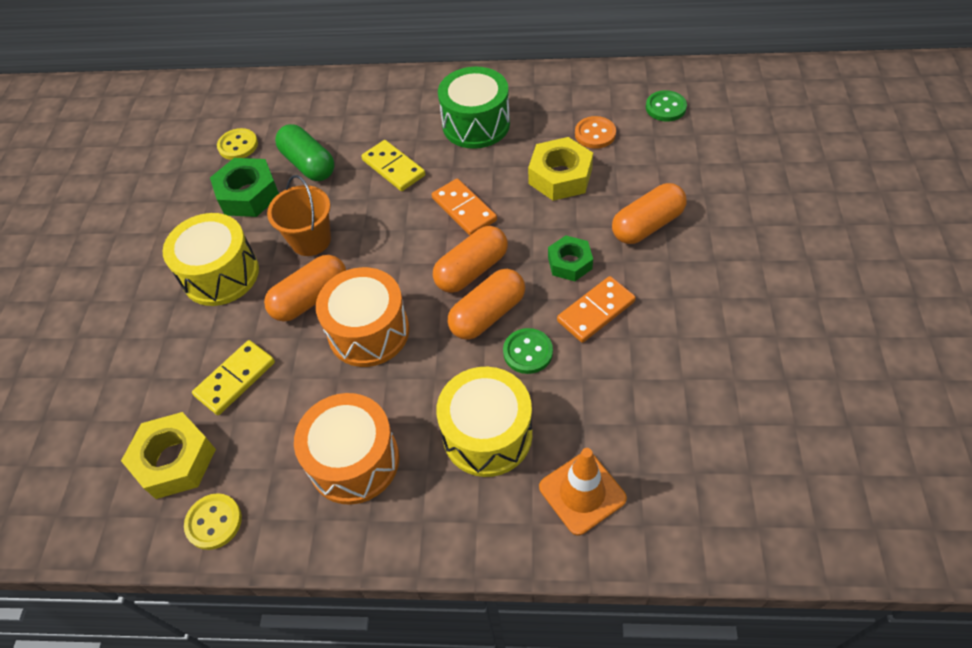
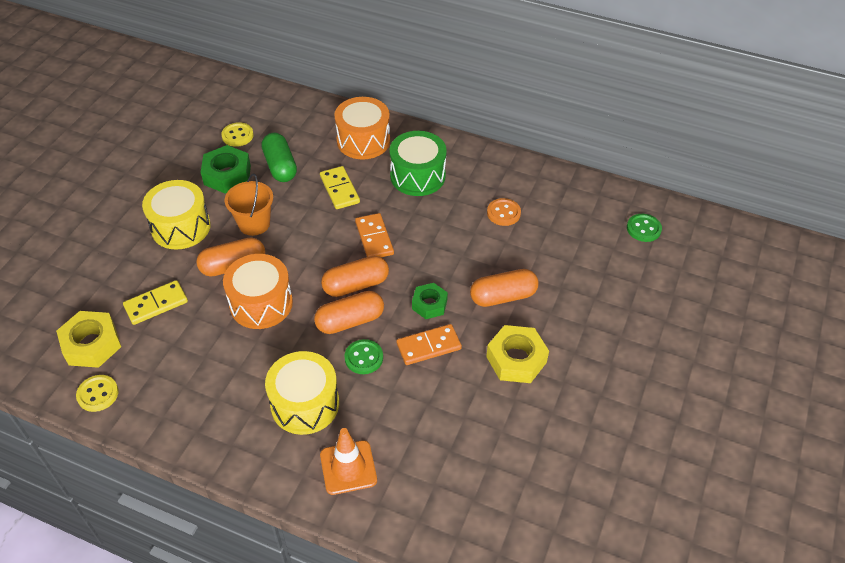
camera: 15 degrees right, 5 degrees down
(354, 461) = (207, 388): orange drum -> orange drum (363, 141)
(560, 176) = (459, 237): yellow nut -> yellow nut (516, 359)
(665, 107) = (570, 210): green button -> green button (643, 229)

